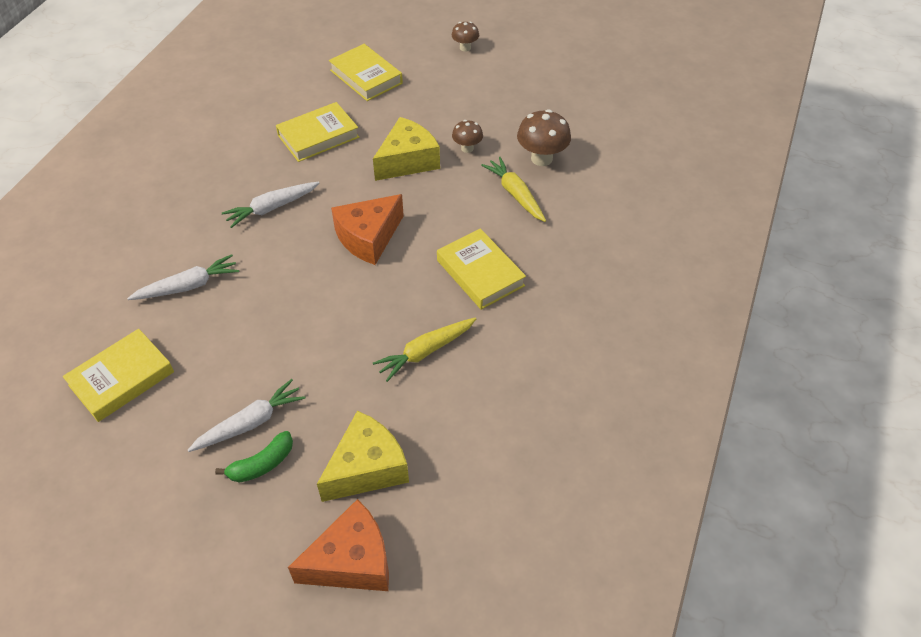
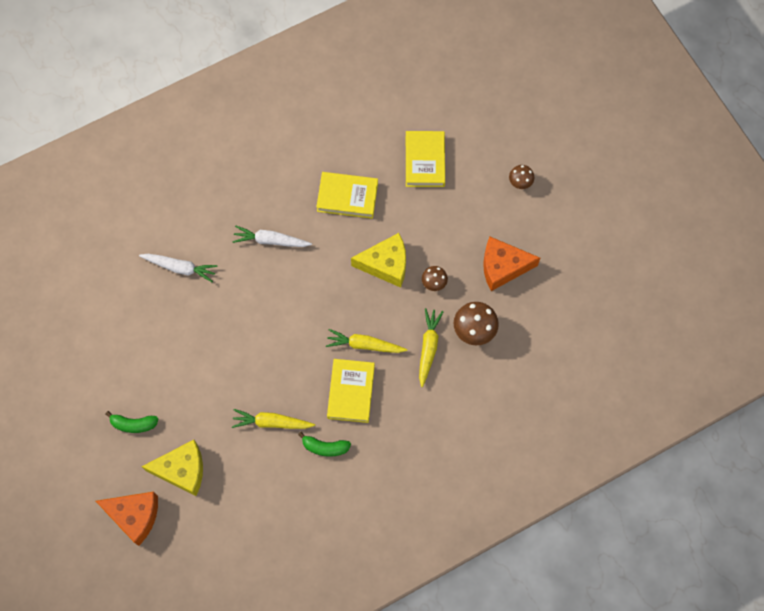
camera: 40 degrees right, 20 degrees up
(121, 379) = (102, 309): yellow book -> none
(251, 423) = (146, 393): white carrot -> none
(368, 238) = (309, 311): orange cheese -> orange cheese (503, 267)
(453, 229) = (364, 345): none -> yellow carrot
(505, 335) = (325, 447): none -> green banana

